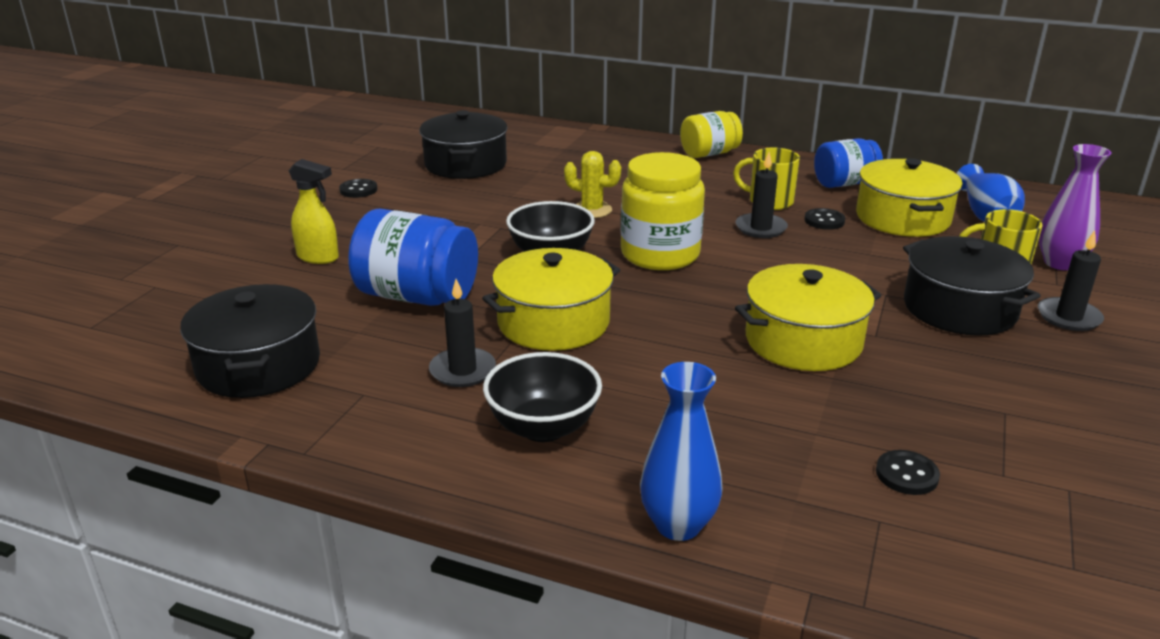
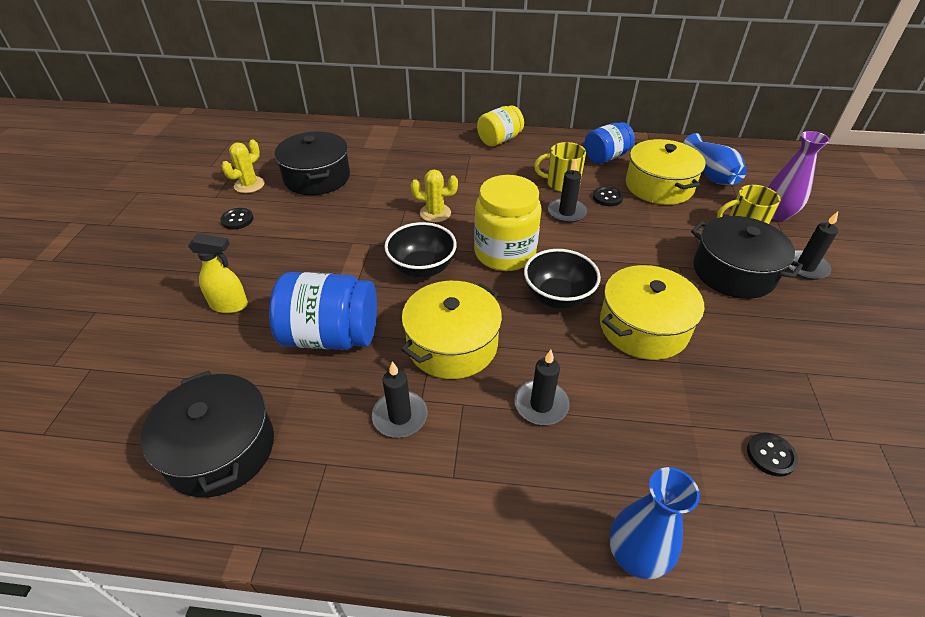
camera: 15 degrees left, 15 degrees up
(385, 162) = (249, 185): none -> yellow cactus
(543, 427) = (489, 469): black bowl -> black bowl (557, 297)
(633, 386) = (541, 404): none -> black candle

